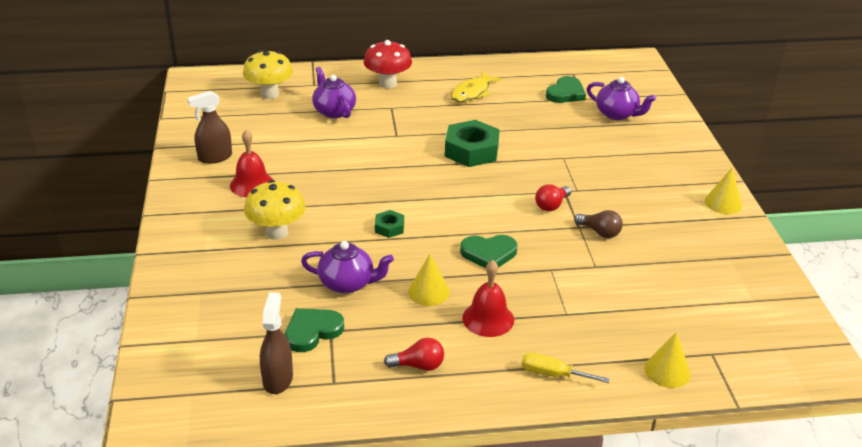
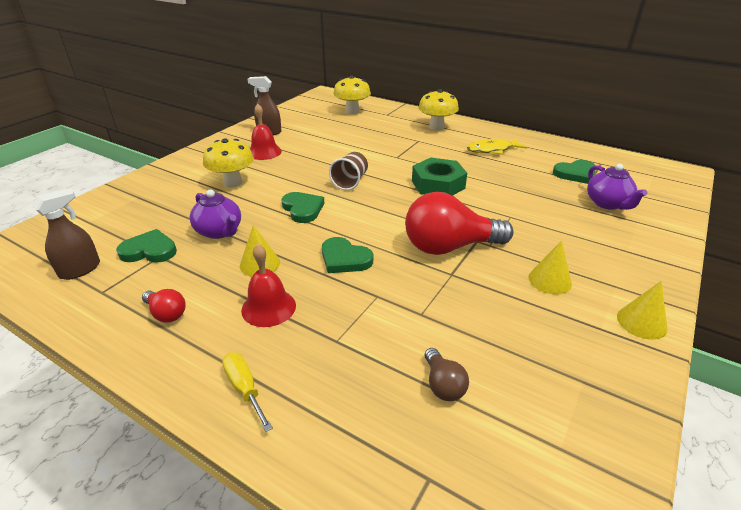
camera: 40 degrees right, 0 degrees up
(334, 111) = (376, 131): purple teapot -> none
(387, 83) = (436, 127): red mushroom -> yellow mushroom
(389, 227) = (303, 209): green nut -> green heart
(391, 181) = (350, 182): none -> brown cup
(551, 205) = (449, 247): red light bulb -> red light bulb, size x2.19
(599, 232) = (465, 287): brown light bulb -> brown light bulb (443, 384)
(667, 371) = (352, 463): yellow cone -> yellow cone (550, 280)

